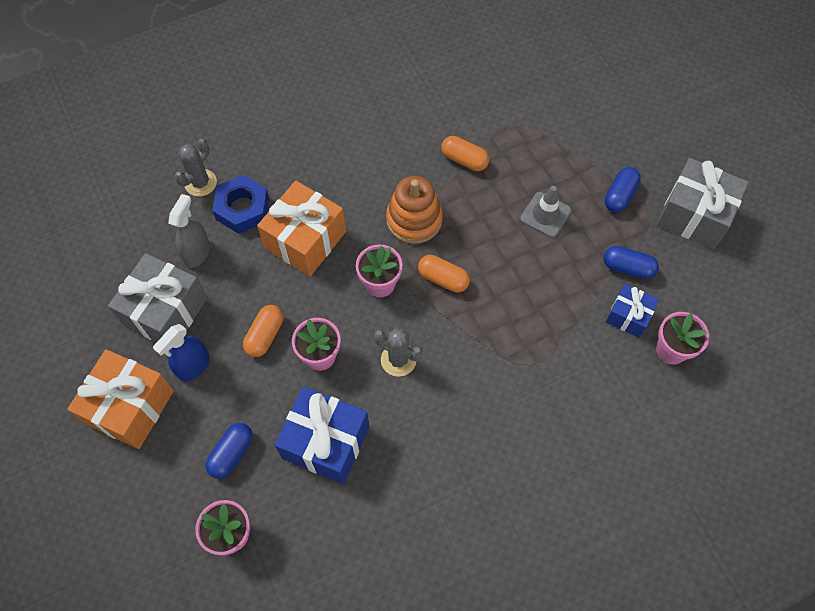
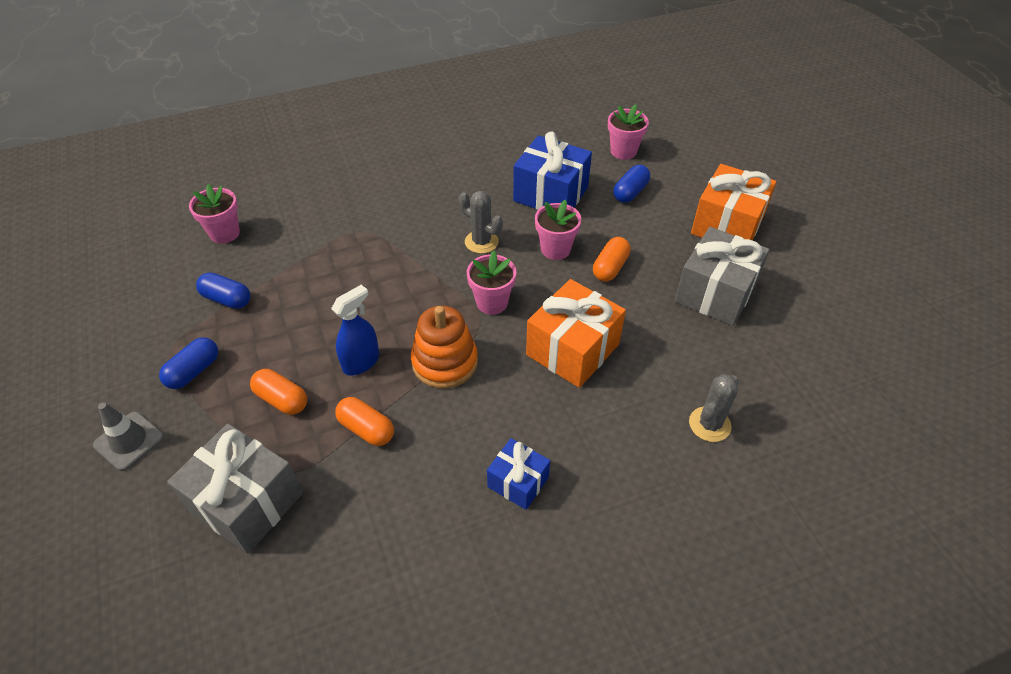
camera: 175 degrees left, 15 degrees down
(193, 366) = (676, 249): blue spray bottle -> blue spray bottle (361, 362)
(197, 253) = (695, 345): grey spray bottle -> none
(242, 208) = (650, 389): blue nut -> none
(443, 279) = (424, 302): orange capsule -> orange capsule (282, 399)
(545, 215) = (291, 356): grey traffic cone -> grey traffic cone (129, 441)
(628, 316) = (250, 260): blue gift -> blue gift (518, 482)
(694, 215) = (122, 344): grey gift -> grey gift (246, 502)

